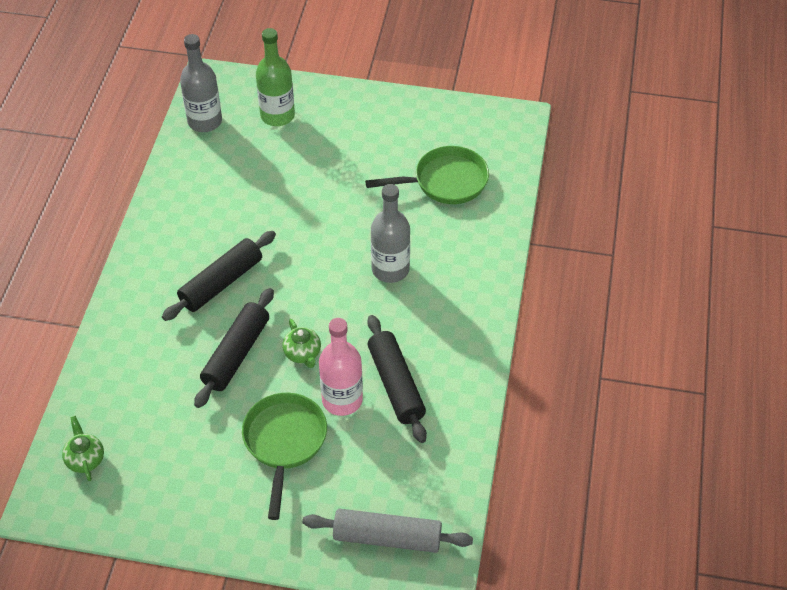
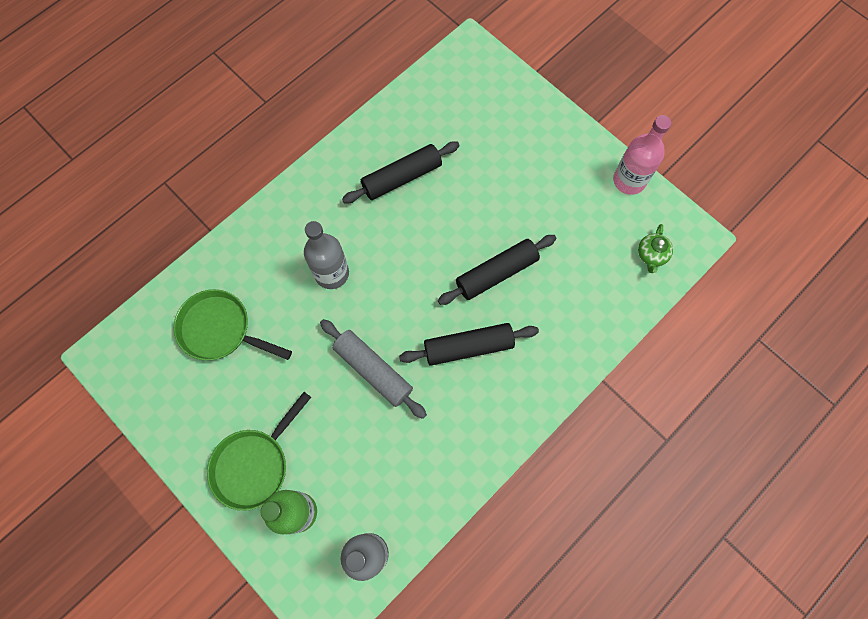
camera: 145 degrees left, 20 degrees up
(284, 442) = (506, 183): green pan -> green pan (254, 464)
(303, 354) = (448, 242): green teapot -> none
(342, 400) = (446, 189): pink bottle -> pink bottle (629, 180)
(387, 538) = (484, 84): grey rolling pin -> grey rolling pin (373, 370)
(395, 384) = (402, 178): black rolling pin -> black rolling pin turned 45 degrees clockwise

